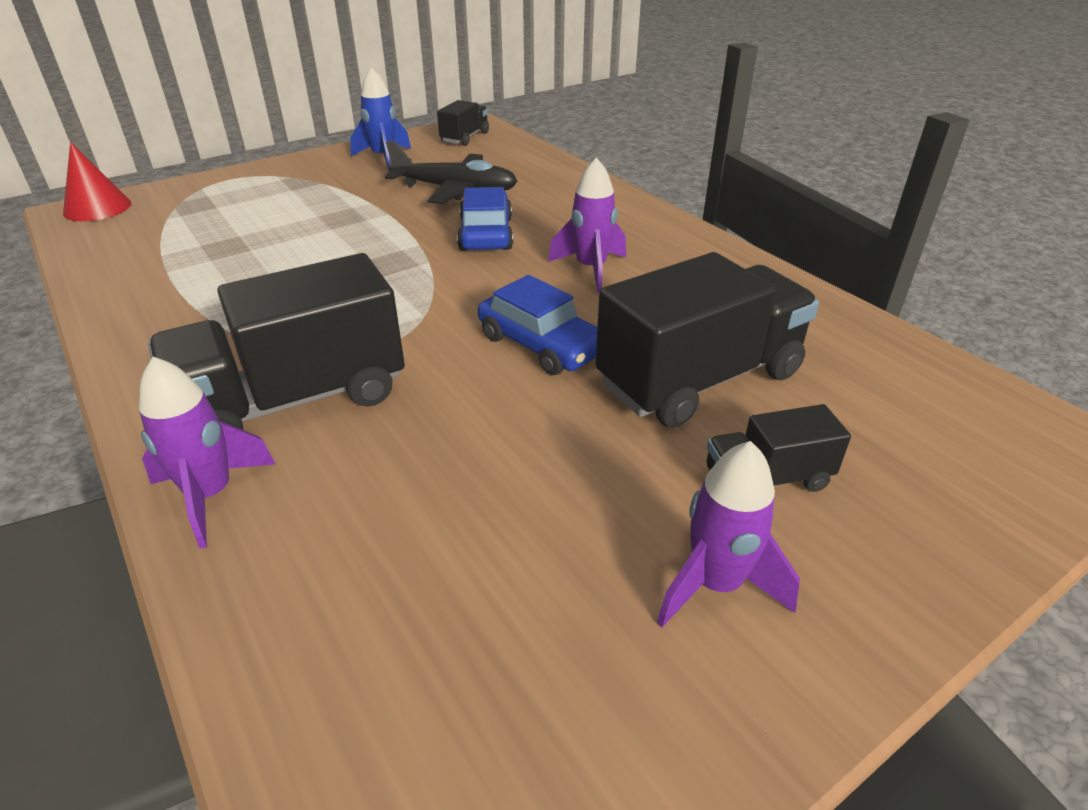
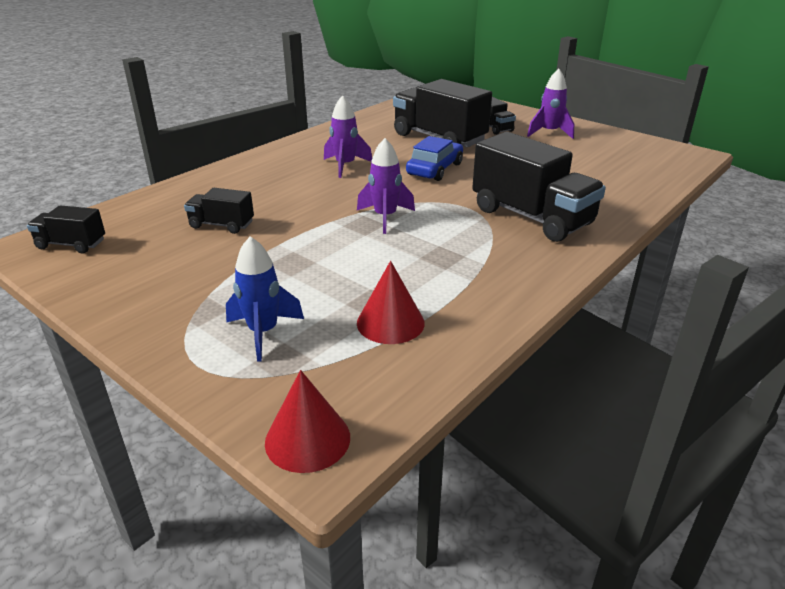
camera: 105 degrees left, 5 degrees down
(181, 251) = (390, 323): none -> red cone
(210, 495) = (609, 217): purple rocket -> purple rocket (385, 217)
(384, 158) = (132, 277): blue rocket -> blue rocket (263, 332)
(455, 190) = (221, 225): black plane -> black truck
(486, 234) = (306, 201): blue car -> none

